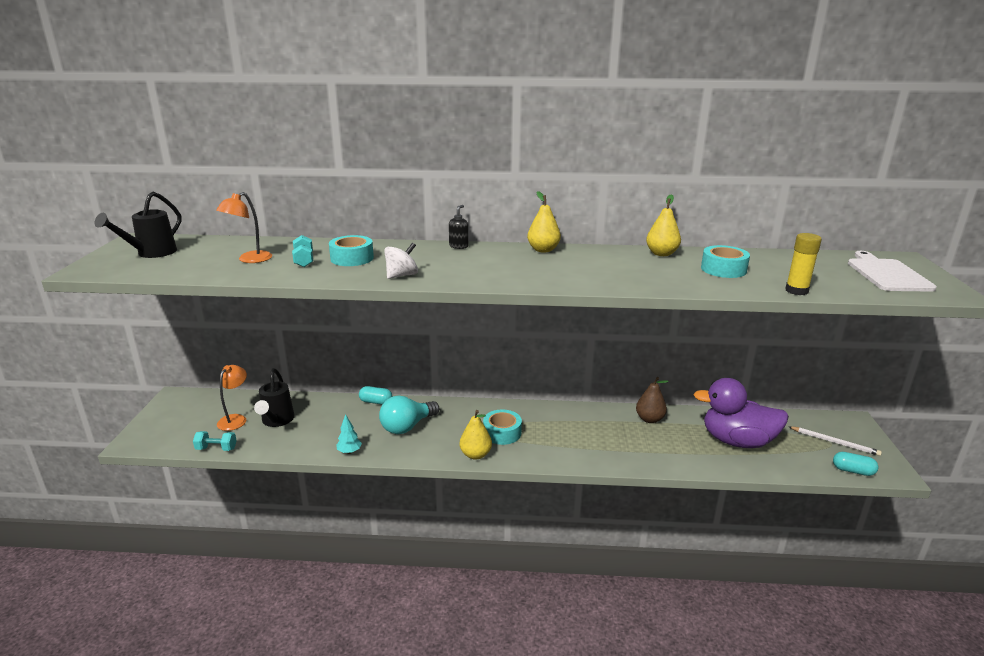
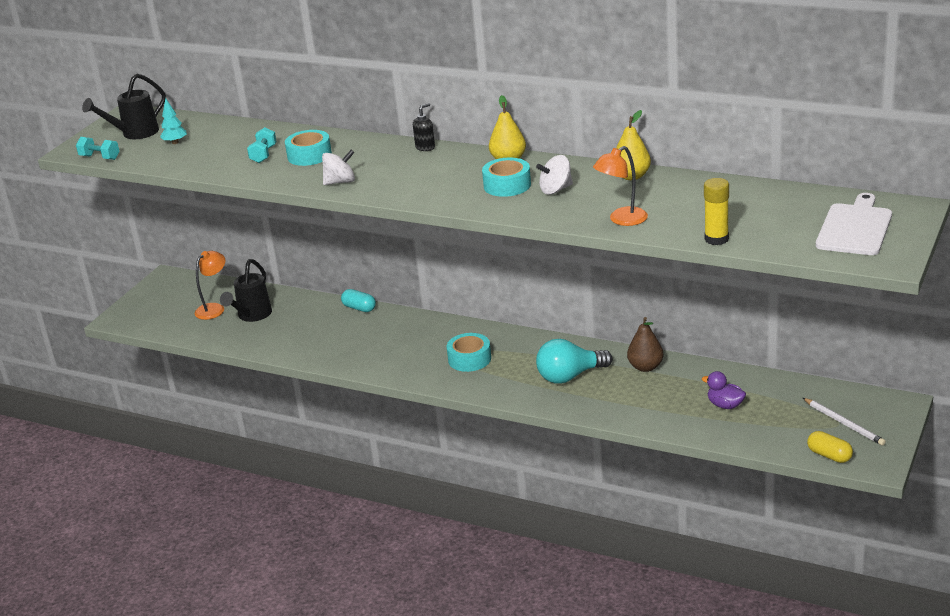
camera: 25 degrees right, 5 degrees up
(216, 449) = (186, 336): turquoise dumbbell -> turquoise dumbbell (100, 157)
(249, 260) = (216, 149): orange lamp -> orange lamp (622, 220)
(349, 452) = (306, 356): turquoise tree -> turquoise tree (175, 142)
(407, 427) = (376, 339): turquoise light bulb -> turquoise light bulb (570, 376)
(475, 455) = (427, 377): yellow pear -> none
(611, 267) = (556, 190): none -> white spinning top
(723, 269) = (674, 204): turquoise tape -> turquoise tape (507, 185)
(737, 441) = (725, 405): purple duck -> purple duck, size x0.44
(853, 471) = (829, 455): turquoise capsule -> yellow capsule

